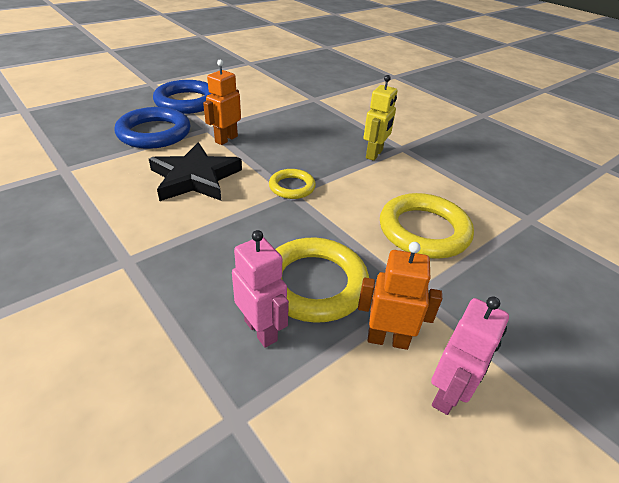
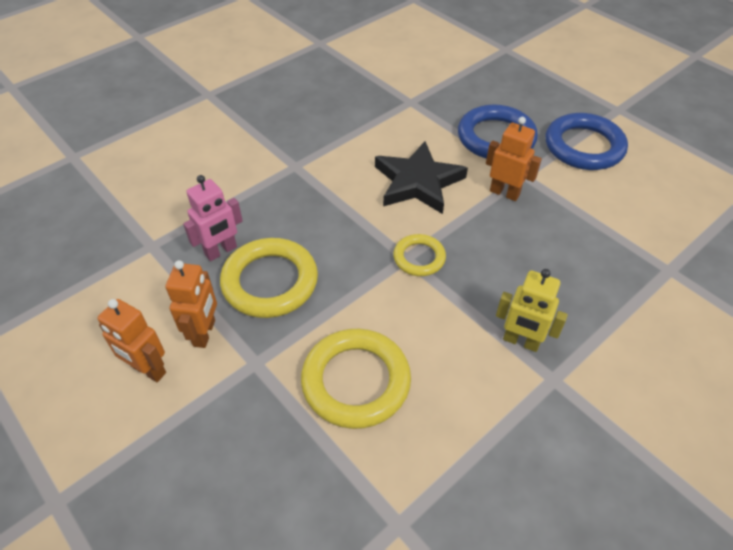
camera: 90 degrees right, 10 degrees up
(448, 394) = (148, 370): pink robot -> orange robot

